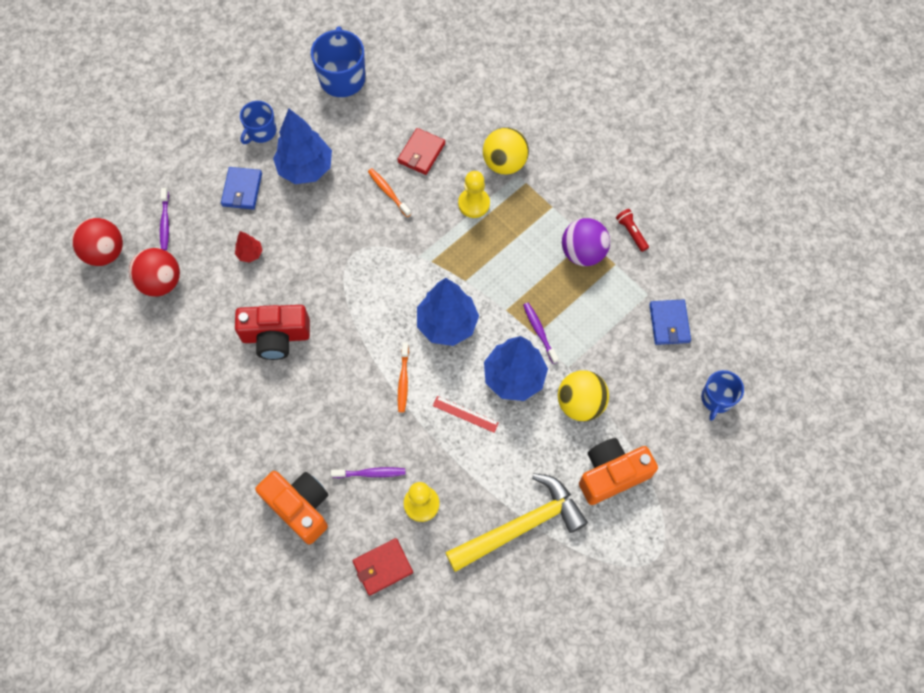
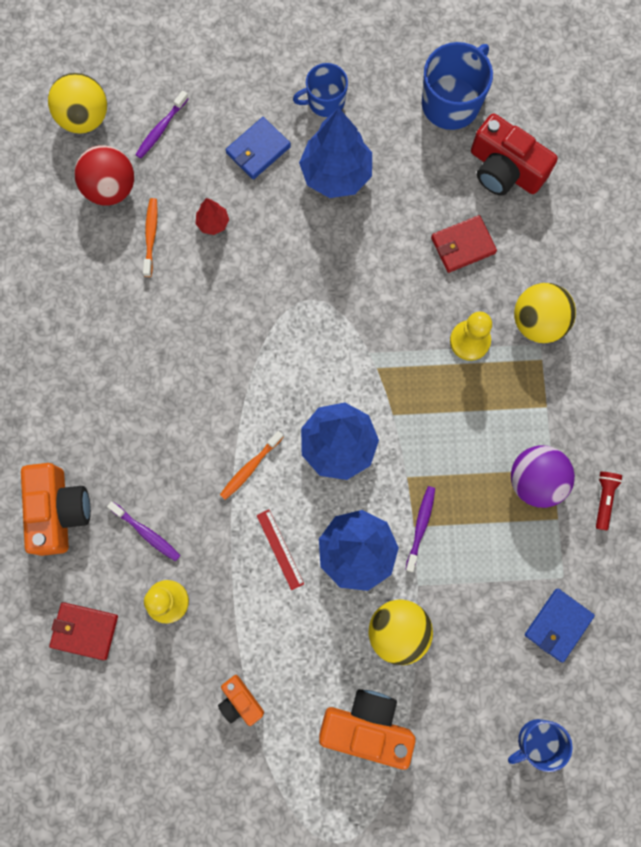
camera: 40 degrees right, 10 degrees up
(105, 252) = (84, 118): red ball -> yellow ball
(276, 336) = (170, 326): red camera -> red camera (505, 169)
(388, 192) = (395, 262): orange toothbrush -> orange toothbrush (151, 236)
(521, 525) = (240, 701): yellow hammer -> orange camera

